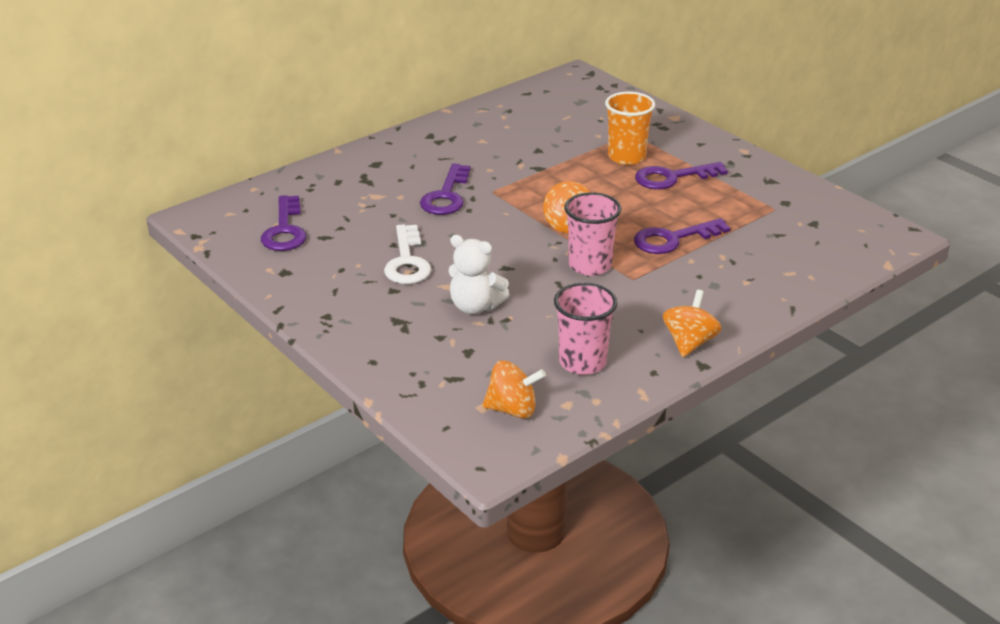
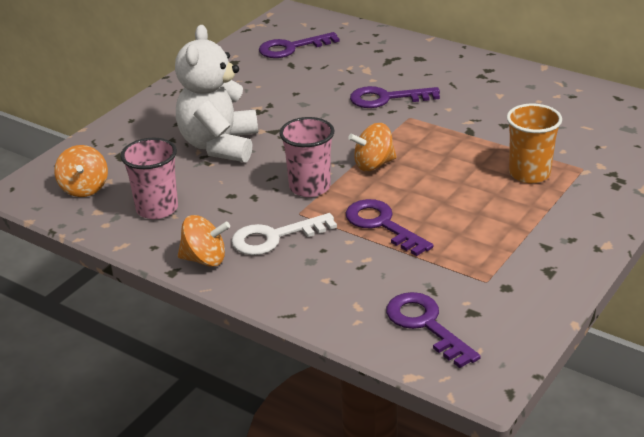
camera: 75 degrees right, 0 degrees up
(407, 261) = (272, 104): white key -> white key (274, 237)
(475, 306) = (219, 145): white teddy bear -> white teddy bear, size x1.64
(672, 178) = (506, 207): purple key -> purple key (426, 325)

